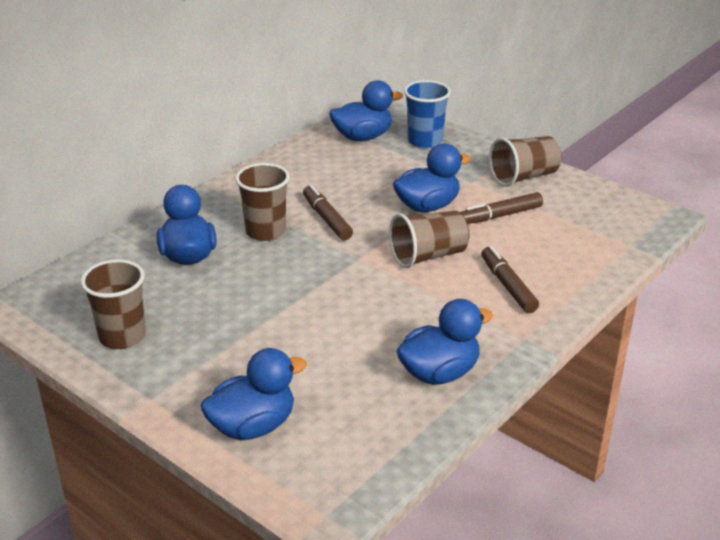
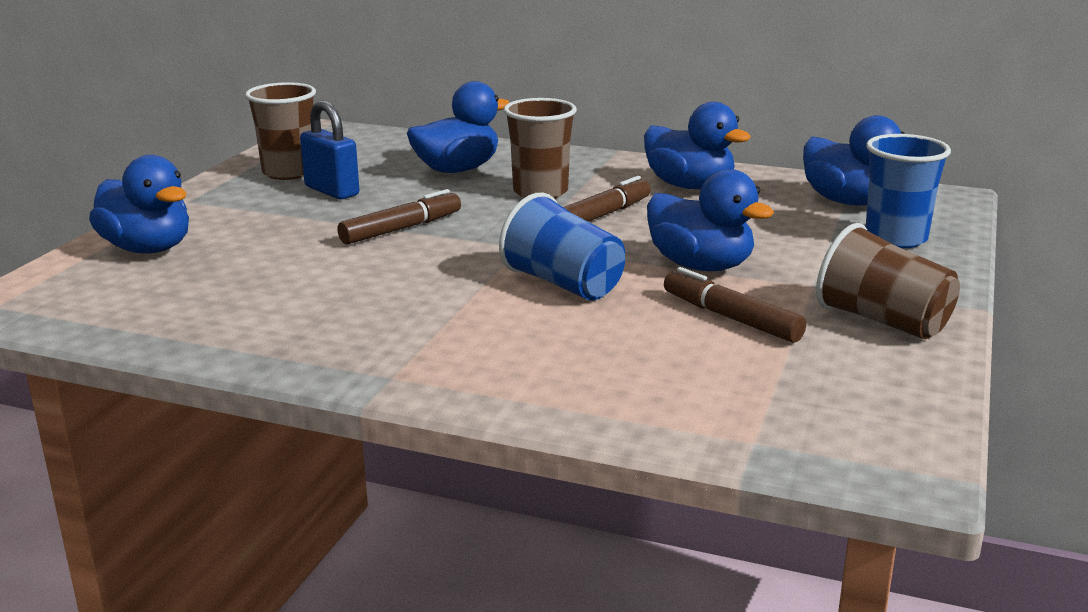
camera: 70 degrees right, 10 degrees down
(188, 320) = (332, 191): none -> blue padlock
(428, 256) = (564, 284): brown cup -> blue cup
(439, 373) = (279, 329): blue duck -> blue duck (689, 186)
(508, 286) = (526, 347): brown marker -> brown marker (401, 229)

